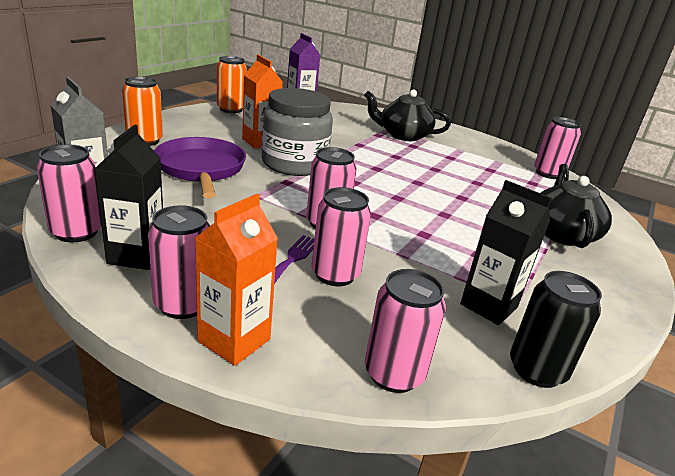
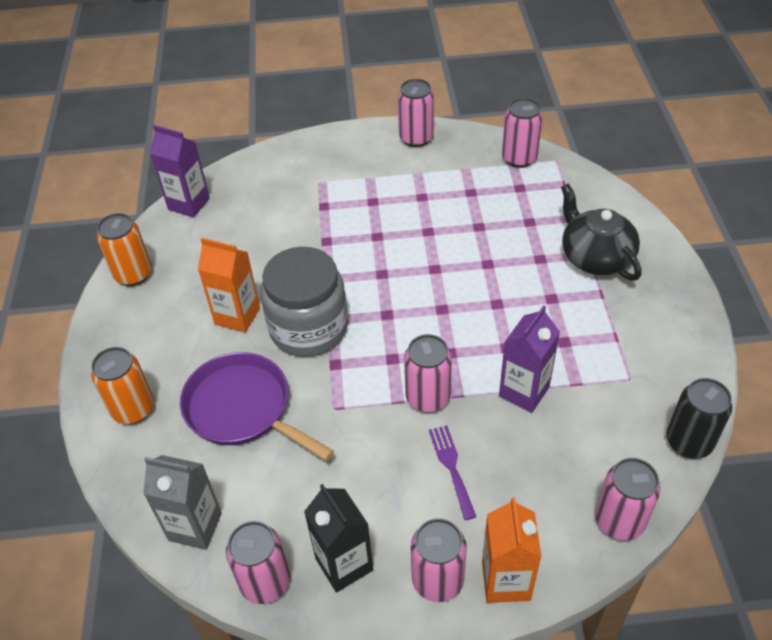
camera: 30 degrees left, 20 degrees up
(335, 274) = (496, 456): pink can -> pink can (416, 138)
(403, 135) = (345, 186): black teapot -> none
(407, 259) = (524, 391): none -> purple carton
(488, 306) = (616, 400): black carton -> none

